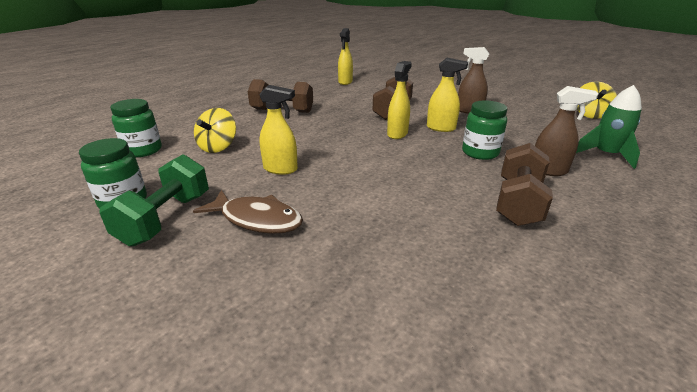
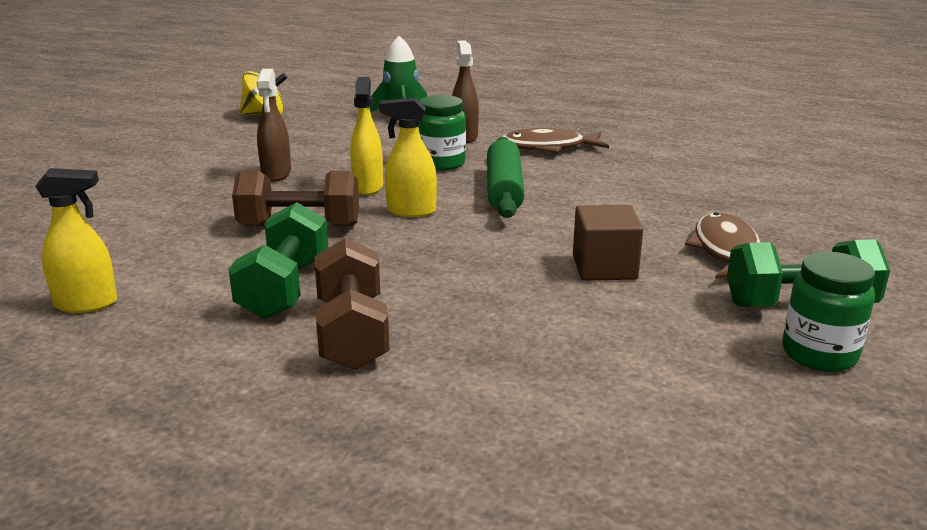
camera: 110 degrees left, 5 degrees down
(143, 150) = (681, 426): green jar -> none
(218, 147) = (587, 344): yellow spinning top -> none
(280, 169) = (604, 267): yellow spray bottle -> brown cube
(330, 104) = (285, 288): none -> green dumbbell
(419, 164) = (504, 190): none -> green rolling pin
(518, 202) = (548, 148): brown dumbbell -> brown fish

